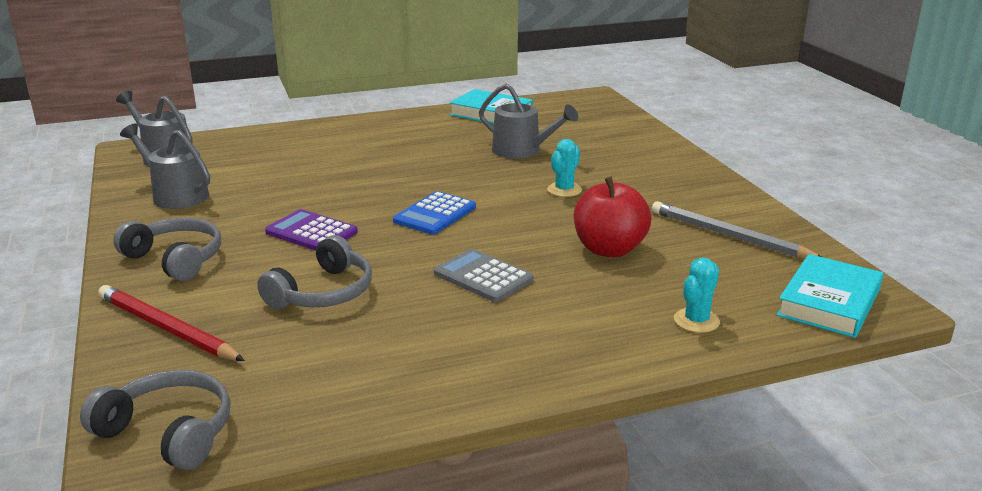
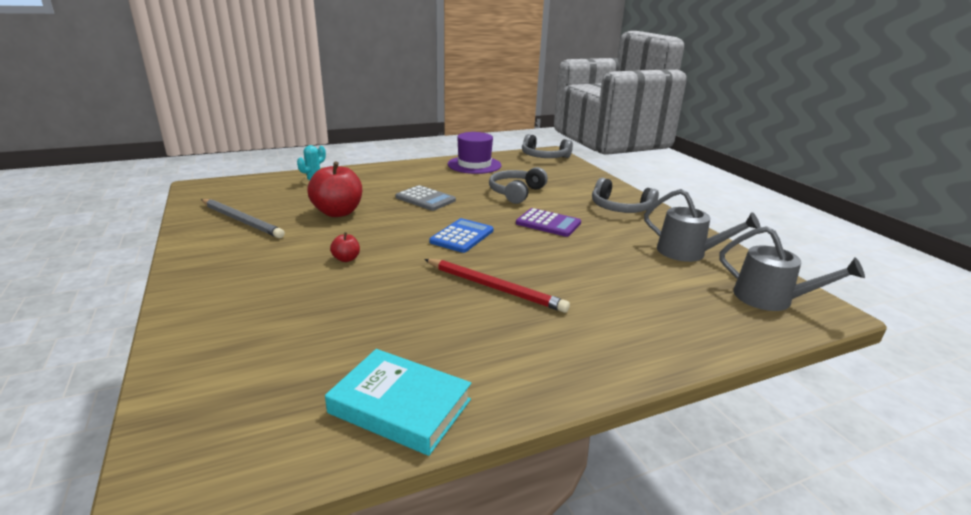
camera: 175 degrees right, 0 degrees up
(166, 328) = (582, 180): red pencil -> red pencil (494, 287)
(371, 386) = (474, 165): none -> purple hat
(522, 151) = (372, 312): grey watering can -> none
(564, 190) = (346, 259): turquoise cactus -> red apple
(829, 302) = (230, 187): turquoise book -> none

